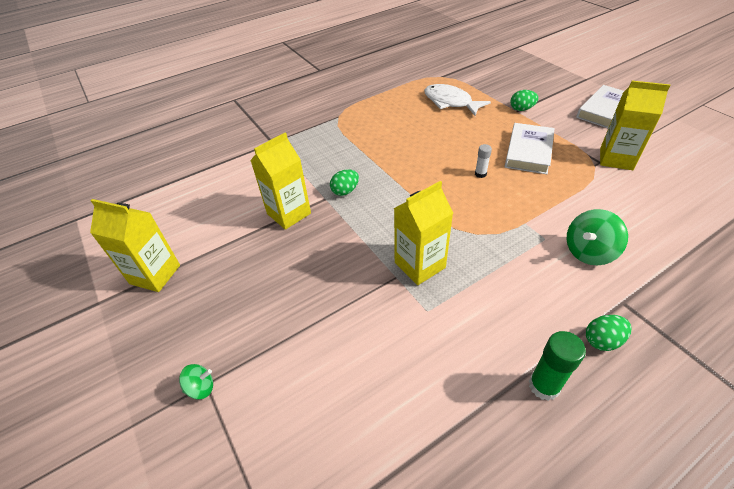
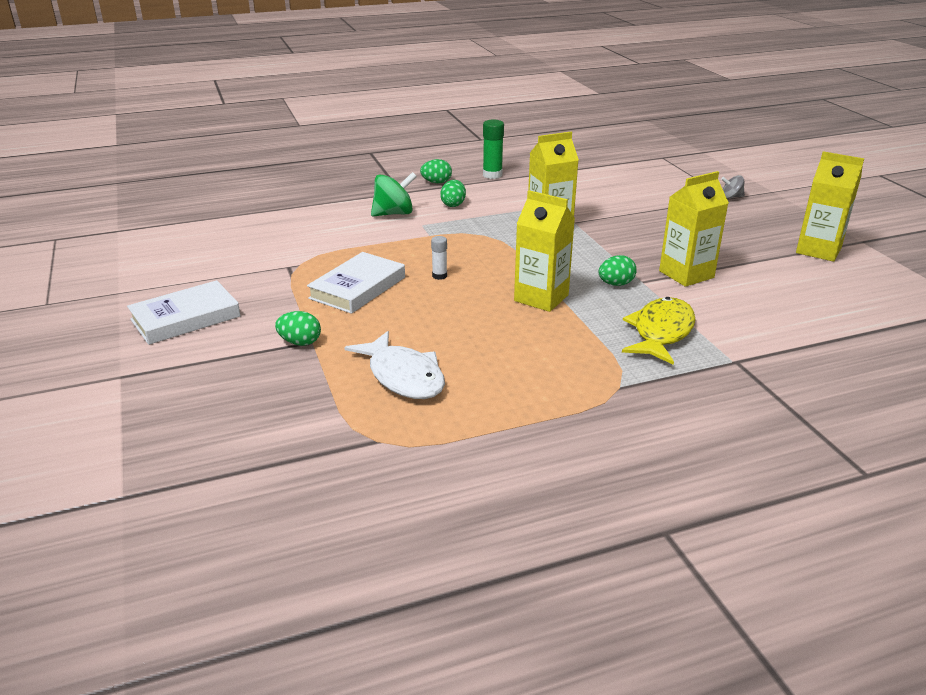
camera: 170 degrees left, 15 degrees down
(201, 388) = (731, 197): green spinning top -> grey spinning top
(314, 153) = (661, 332): none -> yellow fish
(541, 285) = (453, 204): none -> green egg
(616, 159) = (267, 266): yellow carton -> yellow carton (541, 298)

